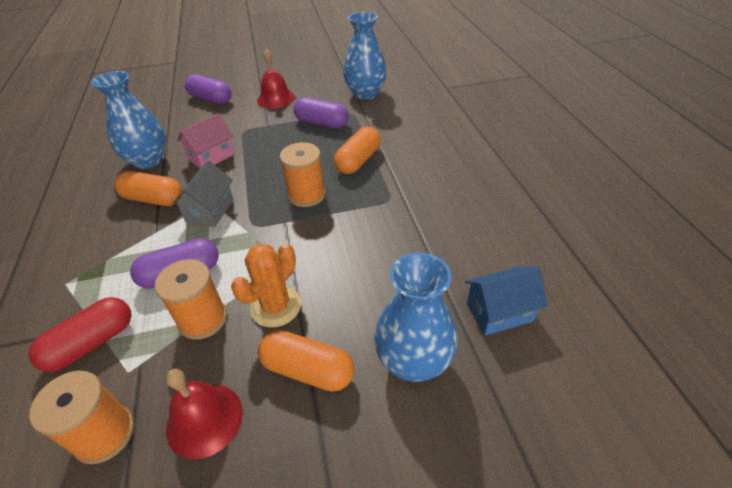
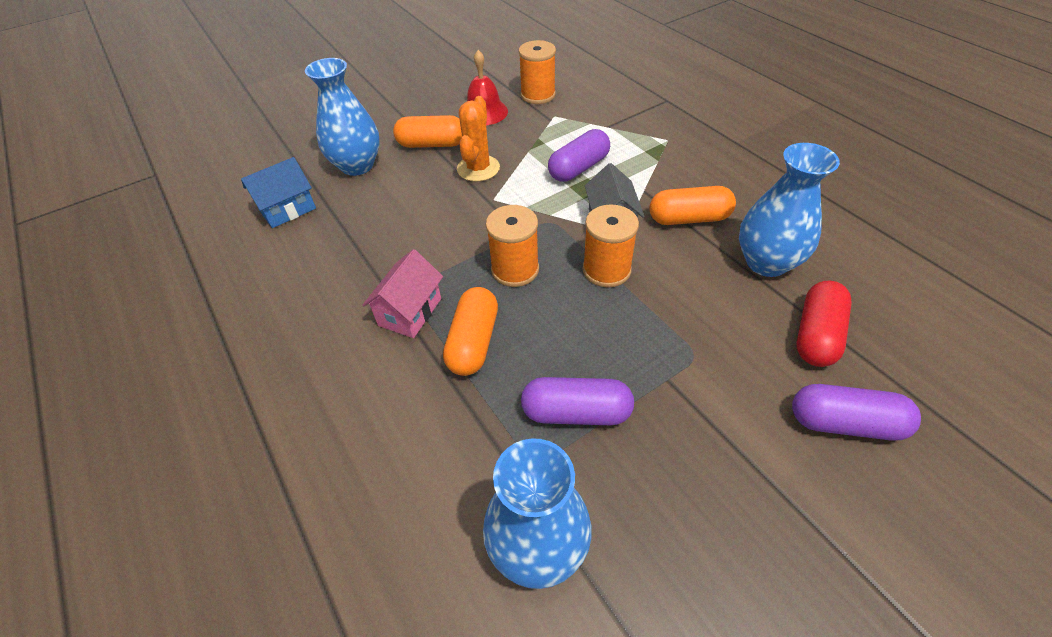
camera: 160 degrees right, 5 degrees up
(91, 343) = (596, 119): red capsule -> red capsule (816, 335)
(202, 319) = (530, 148): orange spool -> orange spool (606, 270)
(211, 157) = (688, 291): pink house -> pink house (410, 312)
(276, 99) = (719, 465): red bell -> none

